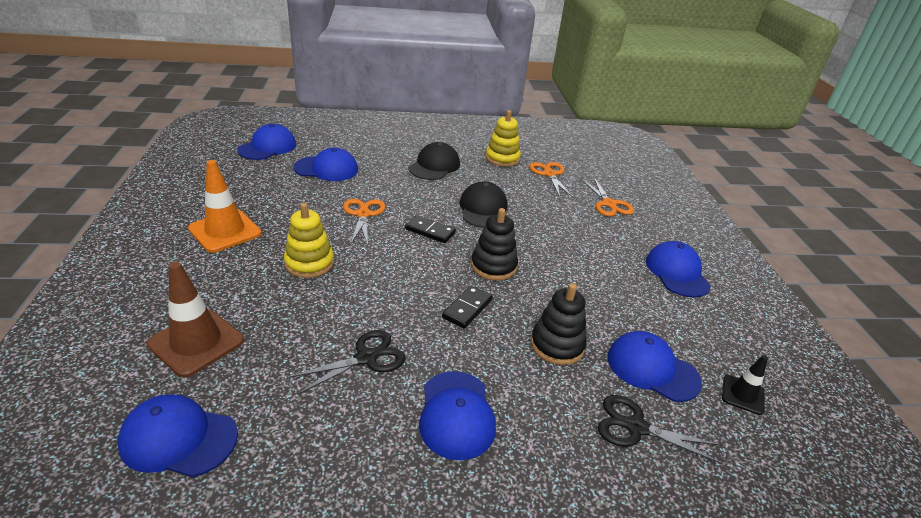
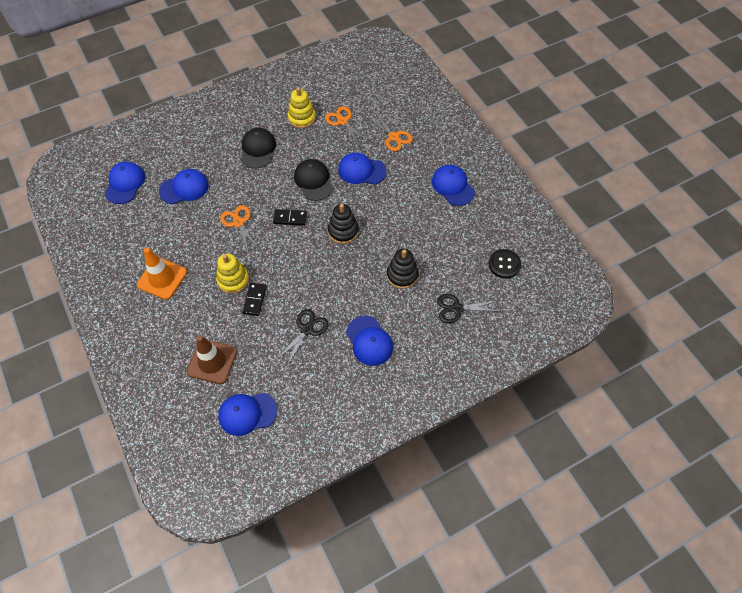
camera: 20 degrees left, 25 degrees up
(467, 309) = (343, 272): black domino -> black domino (254, 300)
(652, 369) = (456, 268): blue cap -> blue cap (361, 170)
(742, 395) = (504, 264): black traffic cone -> black button

